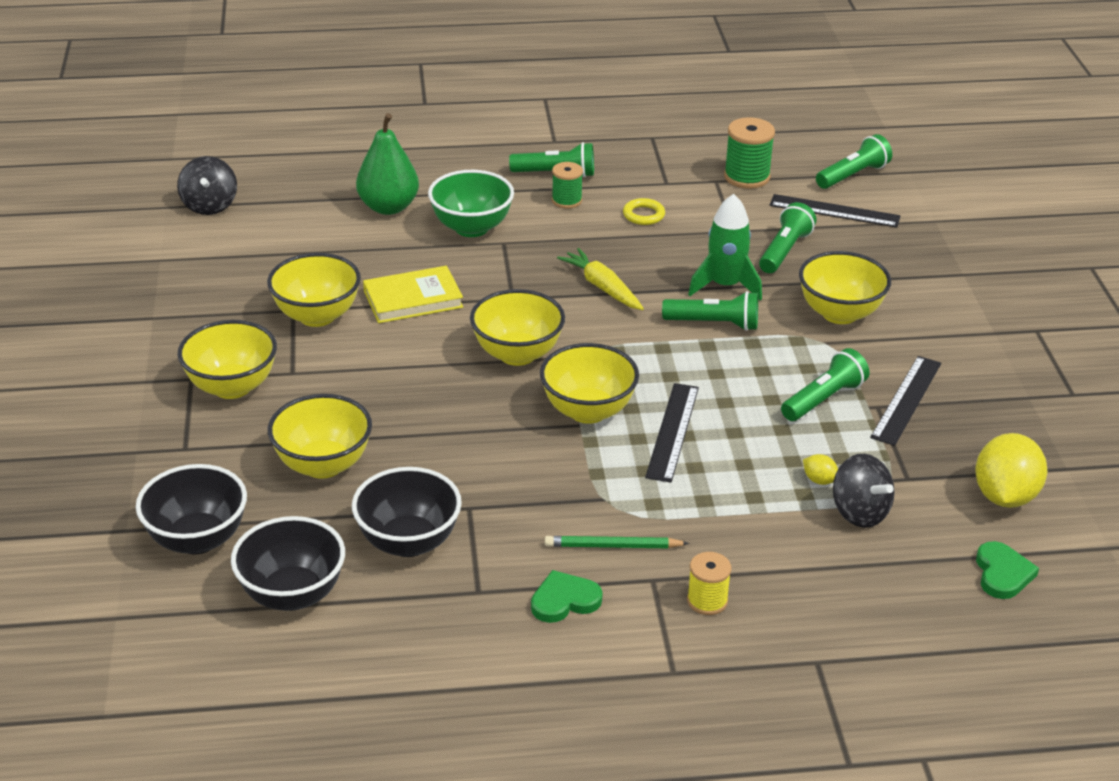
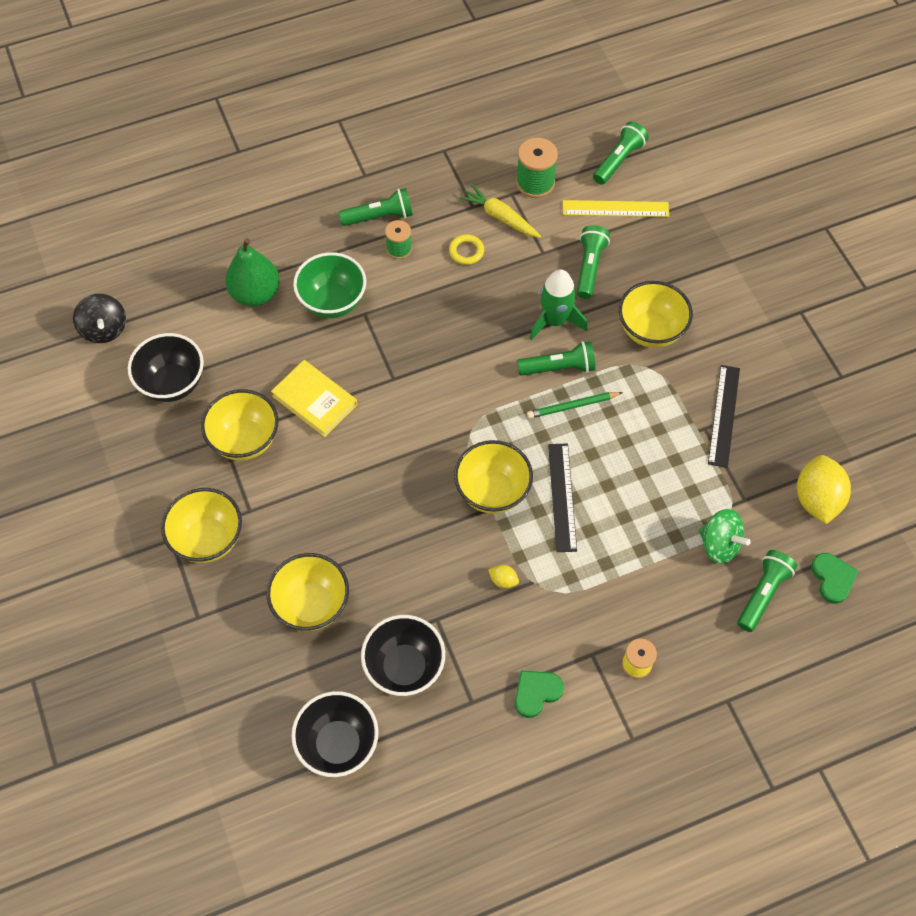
camera: 15 degrees left, 25 degrees up
(197, 539) = (246, 709): black bowl -> black bowl (172, 383)
(413, 299) = (315, 400): yellow book -> yellow book turned 75 degrees clockwise
(517, 354) = (418, 442): yellow bowl -> none
(602, 287) = (460, 347): yellow carrot -> yellow carrot (500, 217)
(612, 546) = (554, 629): green pencil -> green pencil (572, 406)
(819, 480) = (682, 519): yellow lemon -> yellow lemon (503, 580)
(823, 399) = (663, 431): green flashlight -> green flashlight (762, 594)
(834, 211) = (615, 208): black ruler -> yellow ruler
(859, 512) = (719, 545): black spinning top -> green spinning top

